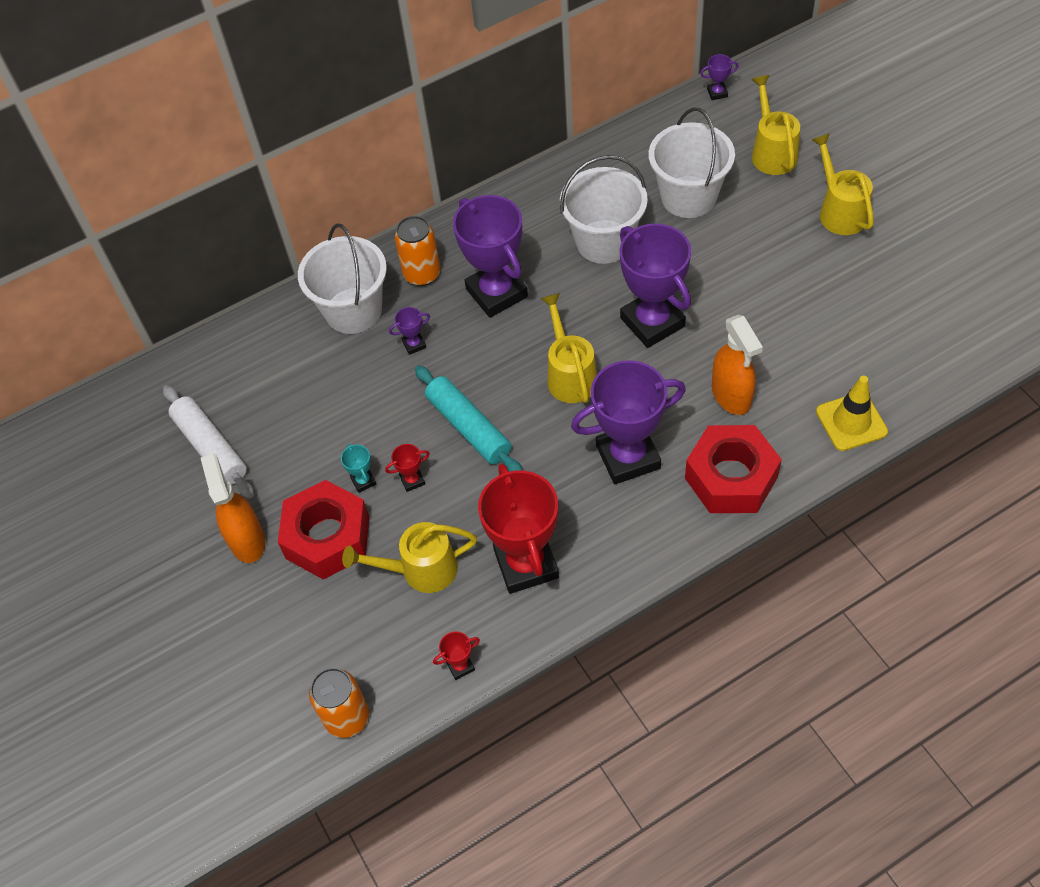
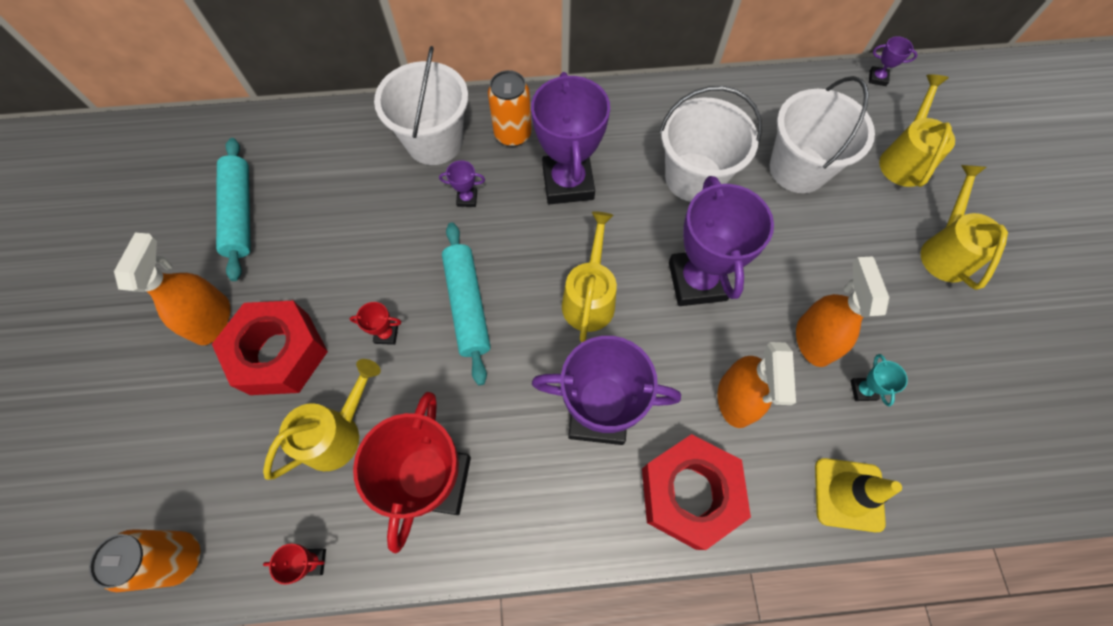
camera: 20 degrees right, 10 degrees up
(211, 447) = (241, 213): white rolling pin -> turquoise rolling pin
(363, 481) = (344, 312): turquoise trophy -> turquoise trophy (863, 390)
(420, 570) = (338, 433): yellow watering can -> yellow watering can turned 120 degrees clockwise
(769, 325) = (813, 340): none -> orange spray bottle

